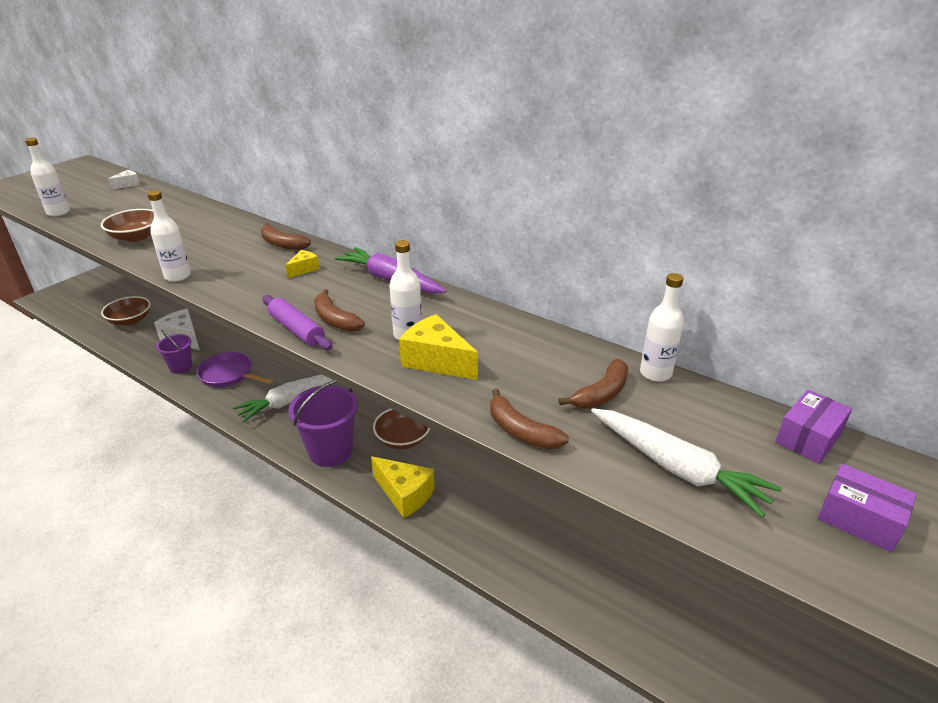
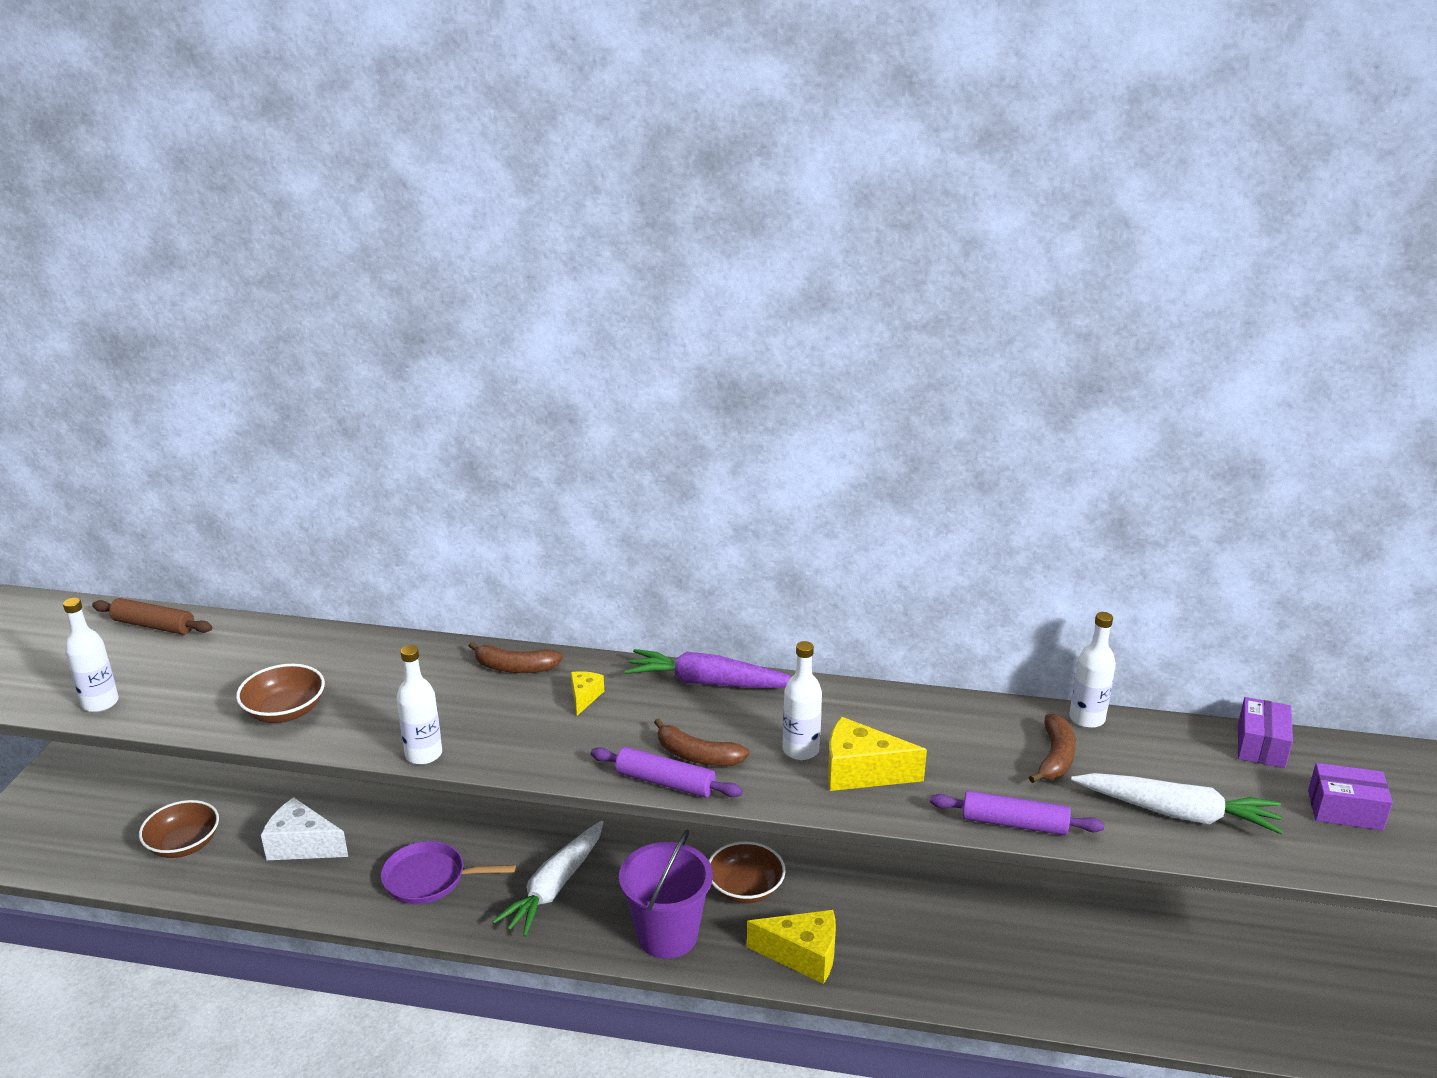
camera: 25 degrees left, 5 degrees down
(128, 184) = (154, 625): white cheese -> brown rolling pin
(181, 367) = (344, 891): purple bucket -> none
(521, 431) = (1014, 823): brown banana -> purple rolling pin

